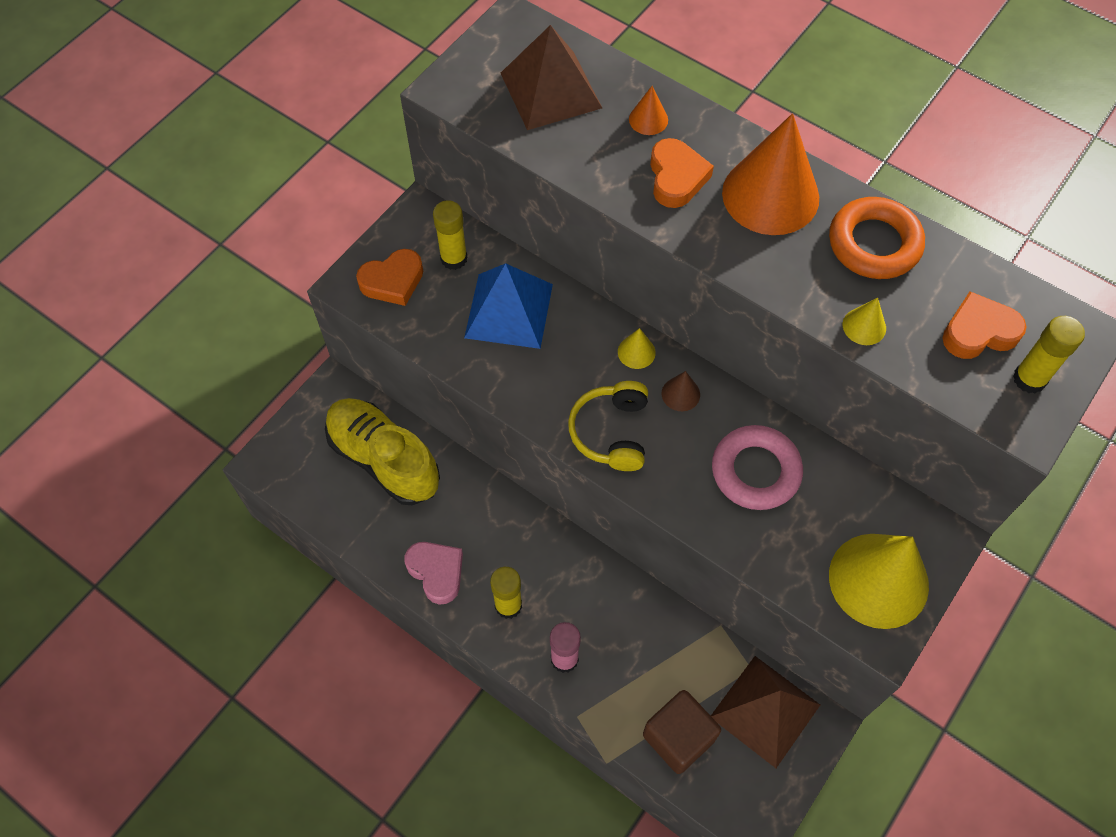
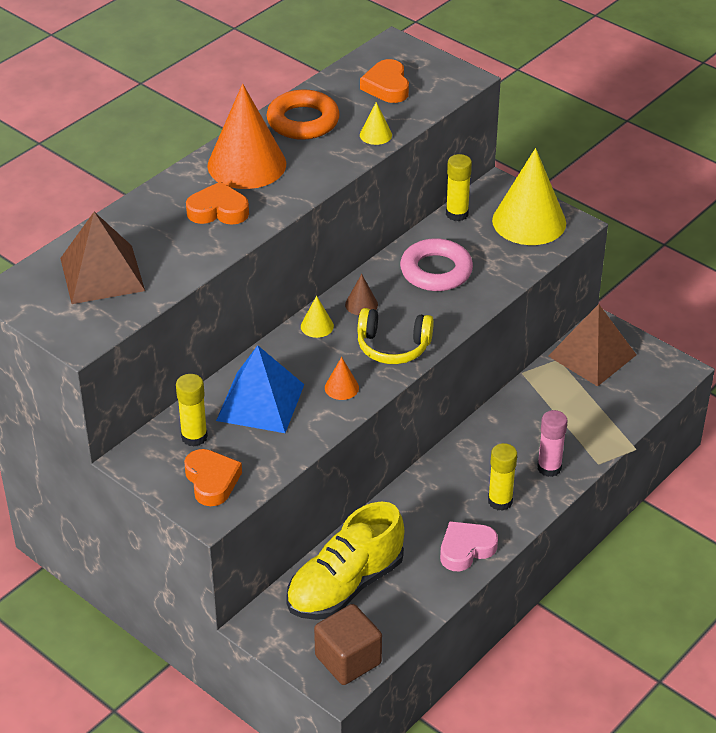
camera: 85 degrees left, 20 degrees down
(648, 119) = (152, 220): orange cone -> orange cone (341, 387)
(678, 737) = (614, 405): brown cube -> brown cube (348, 660)
(1029, 379) = (427, 72): yellow glue stick -> yellow glue stick (457, 214)

